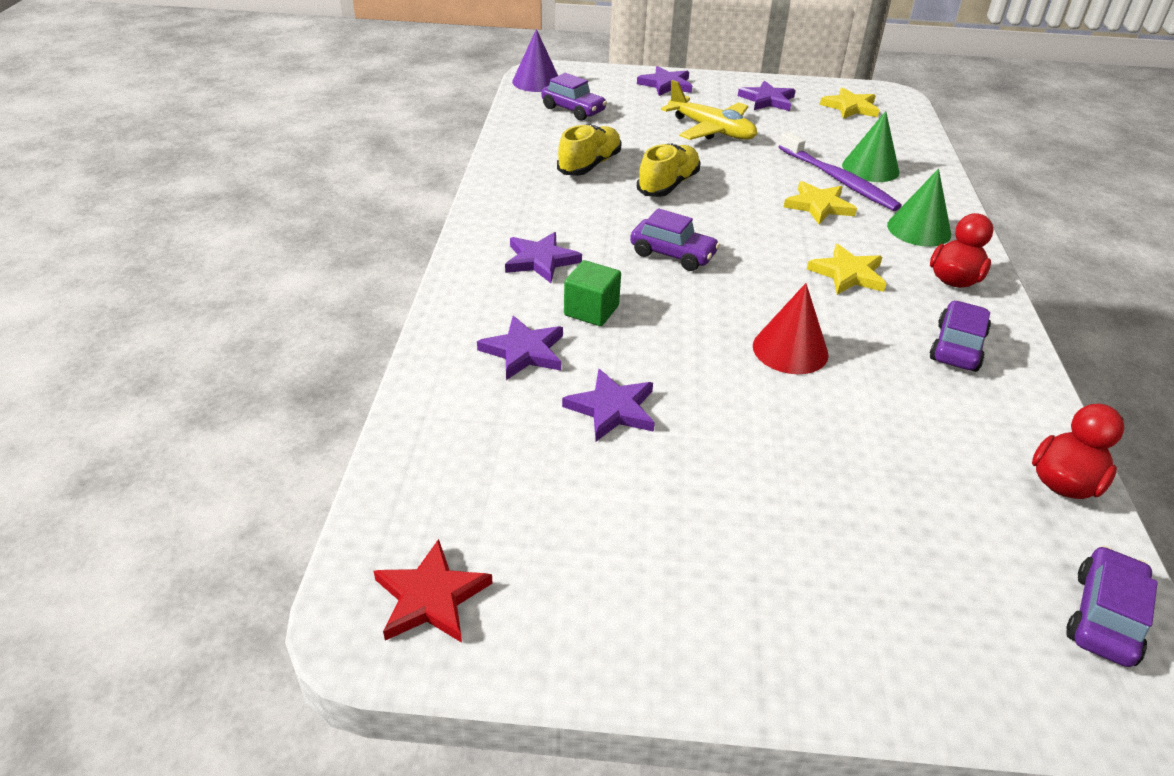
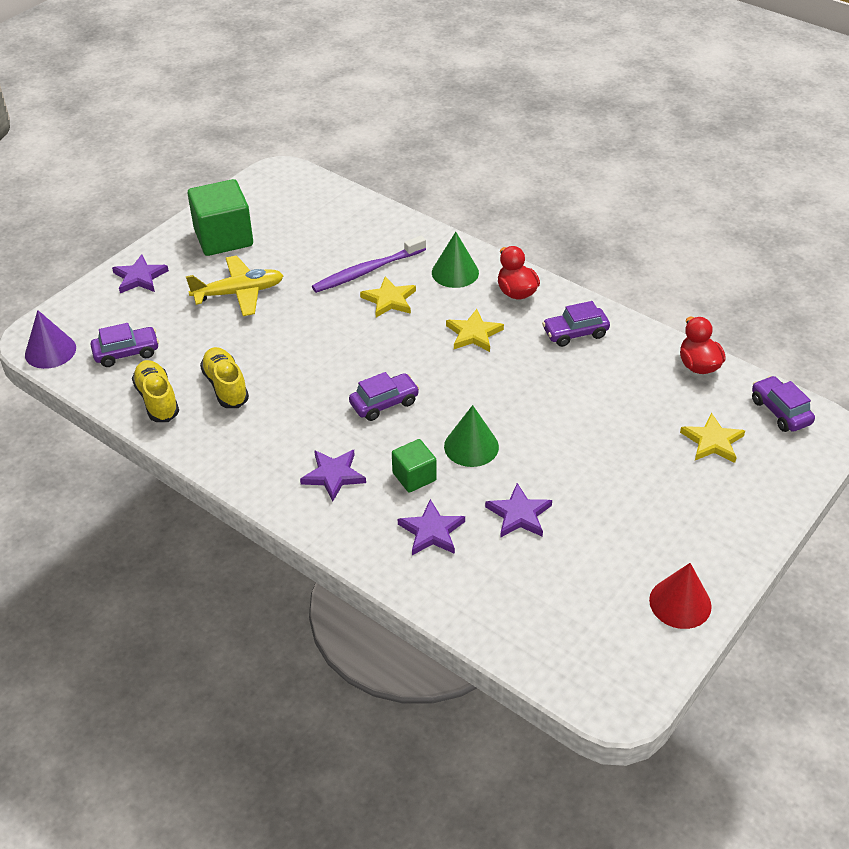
camera: 55 degrees left, 5 degrees up
(431, 597) = (616, 665): red star -> none
(668, 185) = (295, 358): yellow shoe -> yellow shoe (157, 400)
(767, 100) = (223, 238): purple star -> green cube
(790, 350) = (525, 404): red cone -> red cone (680, 603)
(838, 180) = (367, 271): purple toothbrush -> purple toothbrush turned 150 degrees clockwise
(850, 107) = (278, 203): yellow star -> yellow star (712, 441)
(870, 168) = (367, 247): green cone -> green cone (471, 446)
(957, 347) = (575, 333): purple car -> purple car turned 75 degrees counterclockwise

